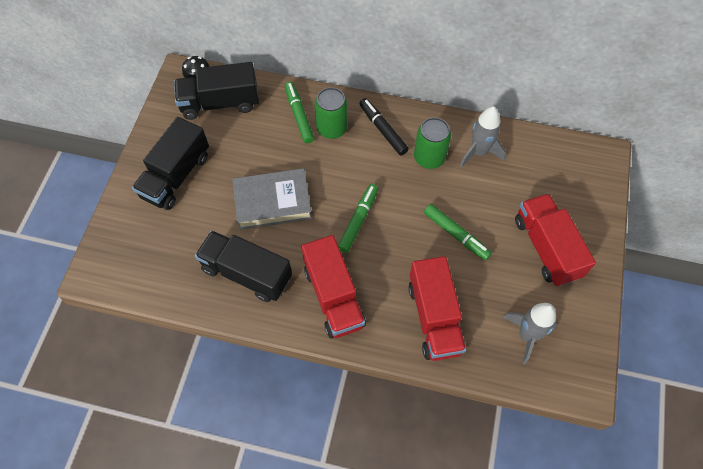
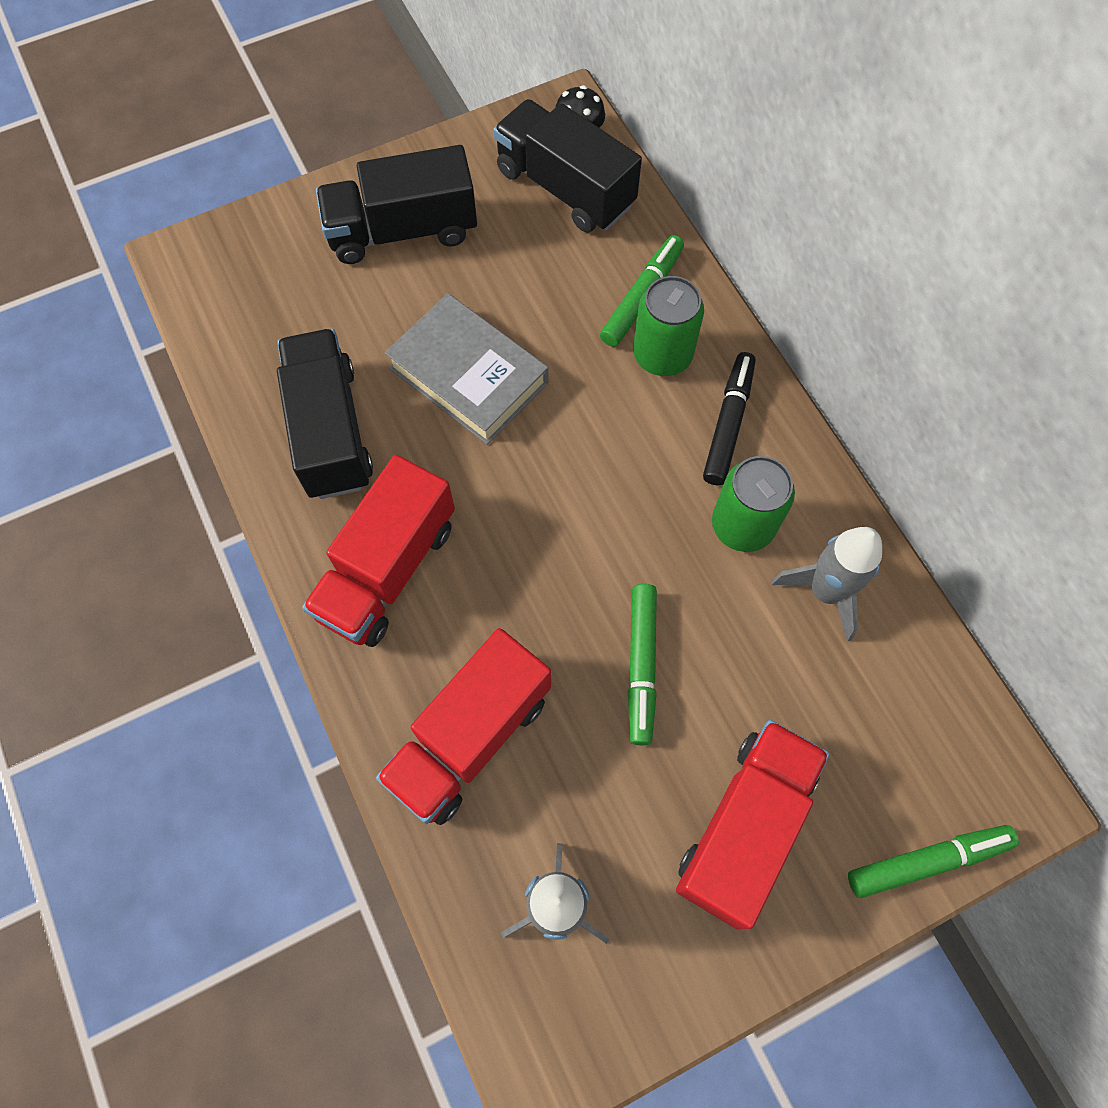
camera: 50 degrees right, 5 degrees up
(358, 220) = (540, 508): green marker -> green marker (927, 861)

